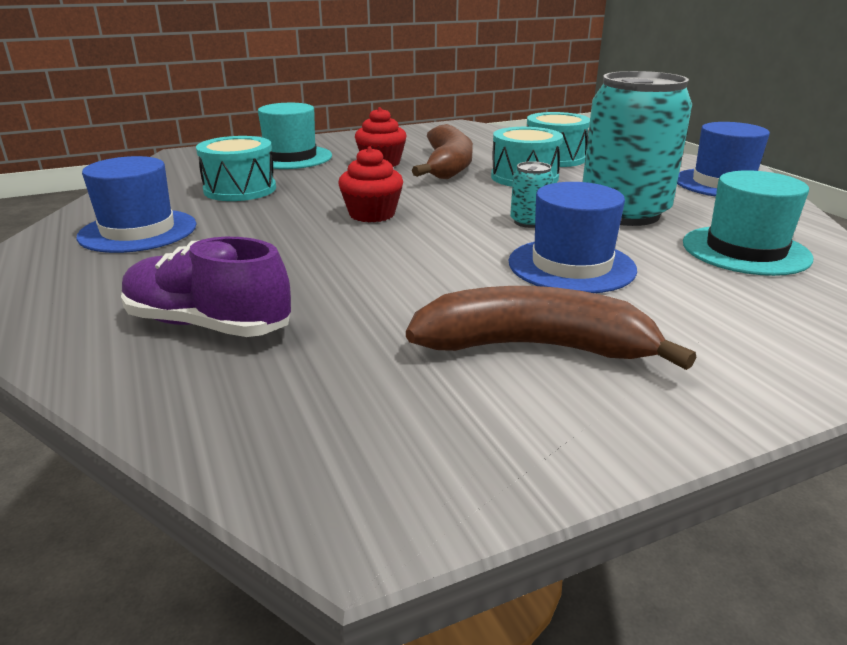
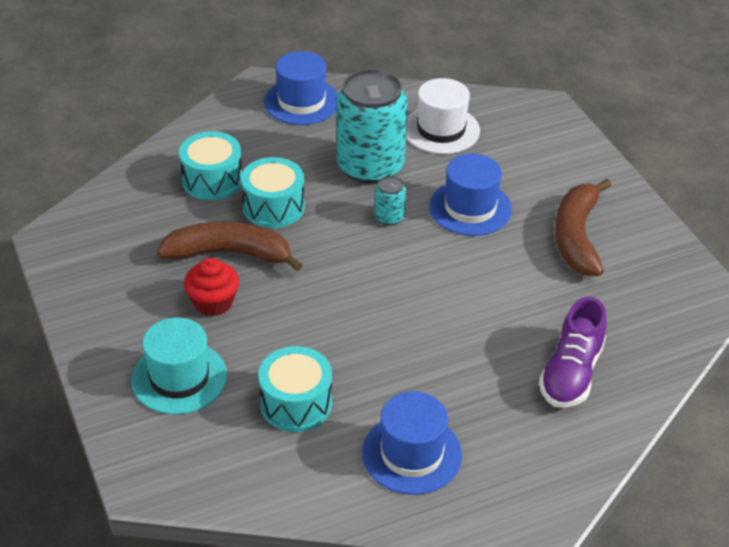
camera: 90 degrees left, 15 degrees up
(372, 214) = (371, 305): red cupcake -> none
(745, 250) = (441, 130): turquoise hat -> white hat

